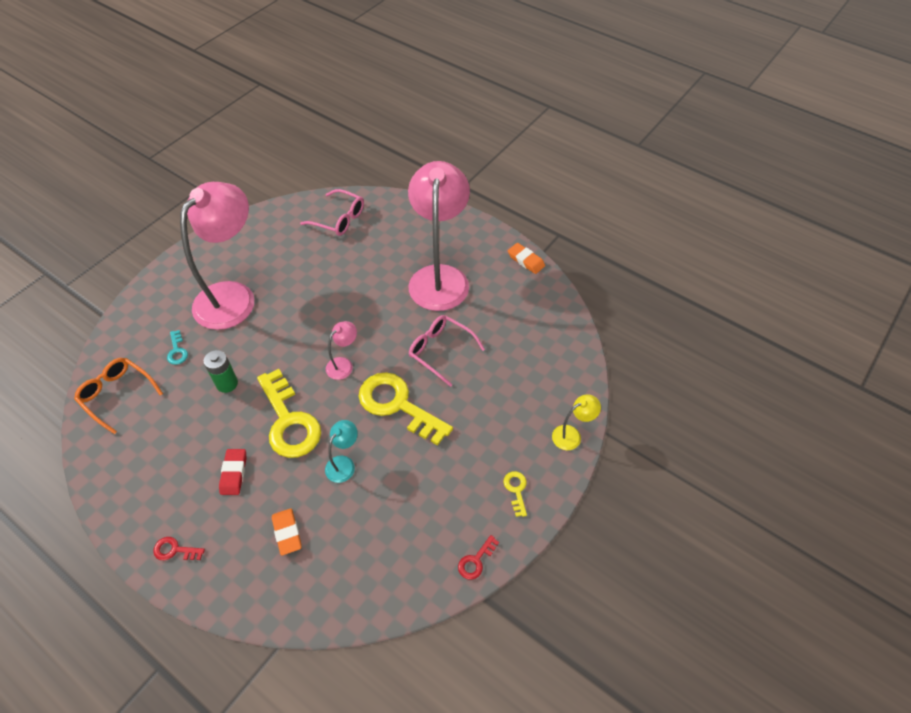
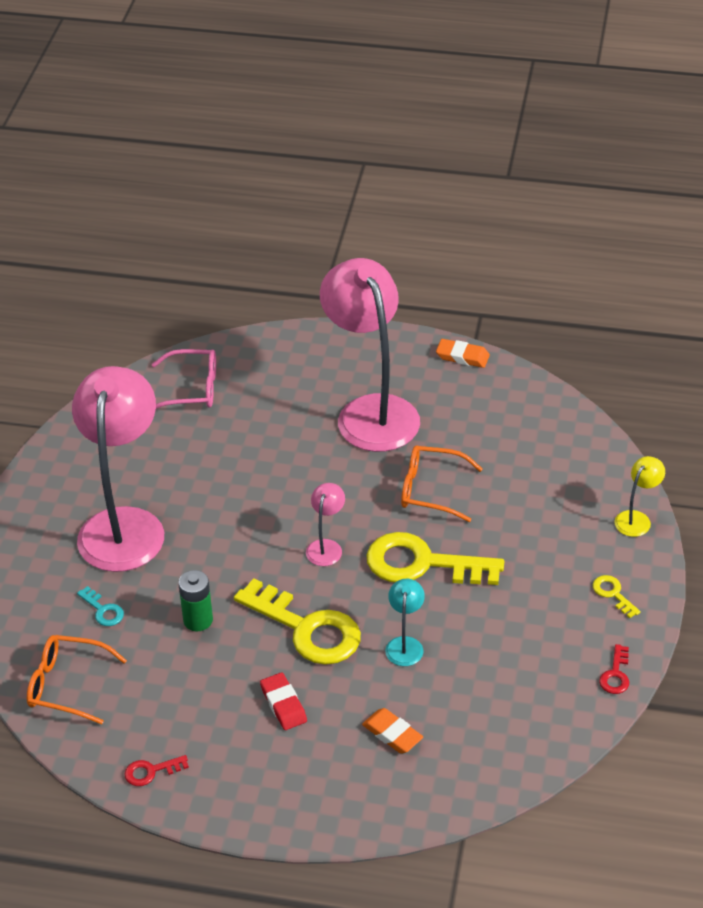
camera: 25 degrees left, 10 degrees down
(174, 550) = (276, 802): red key -> red key (151, 771)
(440, 351) = (431, 490): pink glasses -> orange glasses

